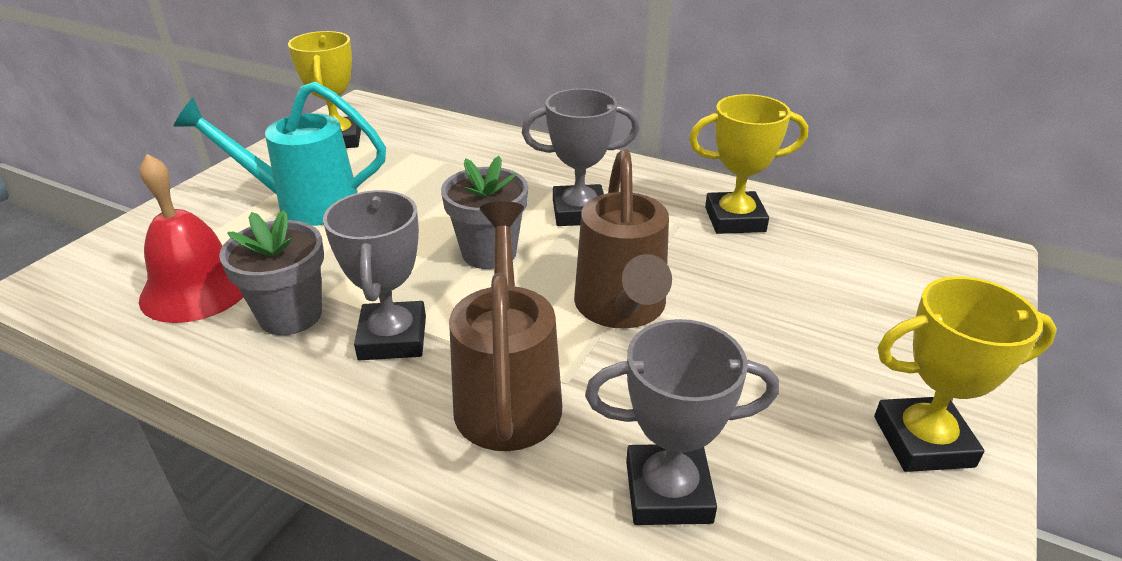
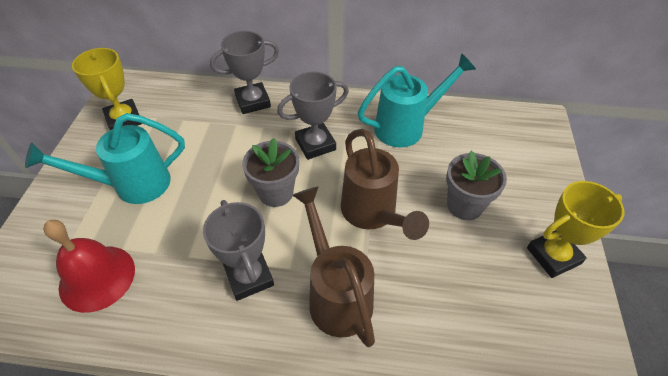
camera: 20 degrees left, 15 degrees up
(291, 315) = (174, 280): grey flower pot -> grey flower pot (464, 205)
(668, 492) = (447, 331): grey trophy -> grey trophy (253, 102)
(734, 219) = (407, 127): yellow trophy -> turquoise watering can

